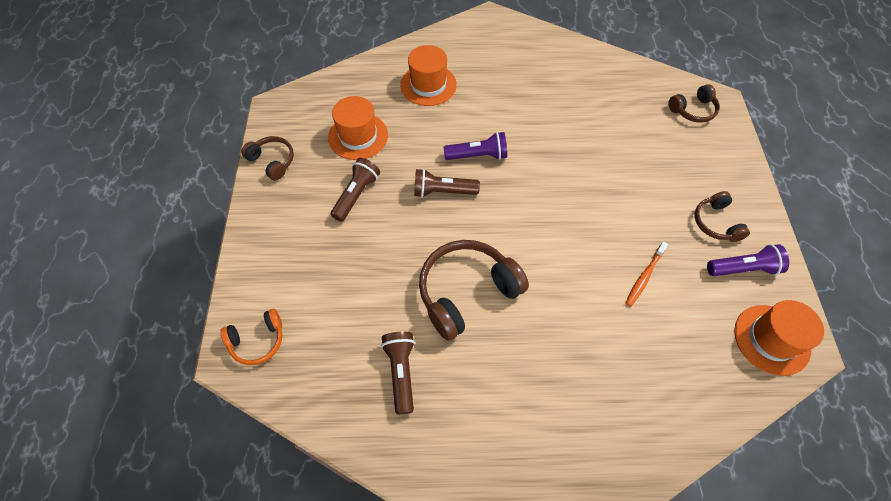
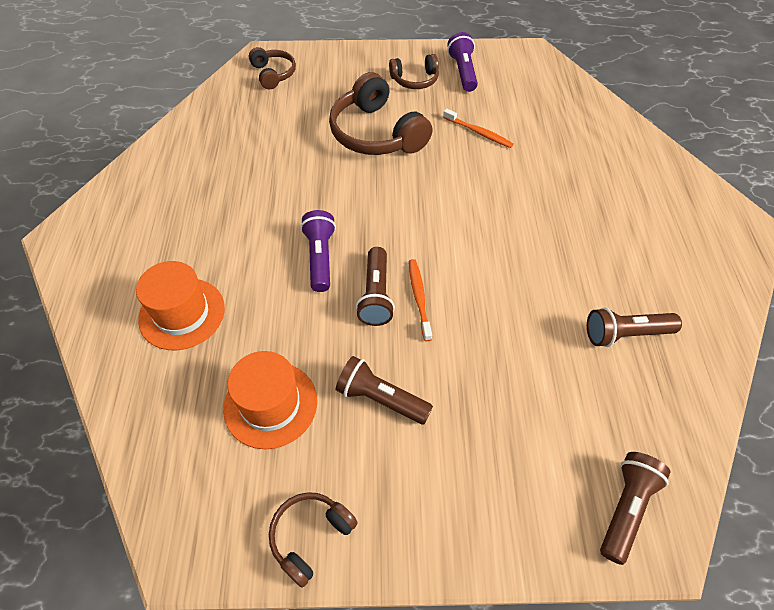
camera: 90 degrees left, 5 degrees down
(257, 341) = (626, 508): orange headphones -> brown flashlight
(440, 219) = (419, 298): none -> orange toothbrush
(467, 292) = (516, 272): brown headphones -> brown headphones (376, 133)
(771, 339) = (528, 68): orange hat -> none

